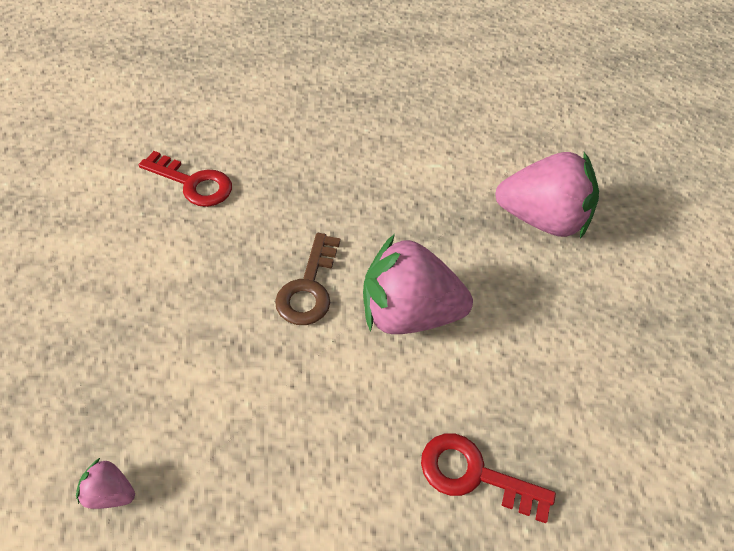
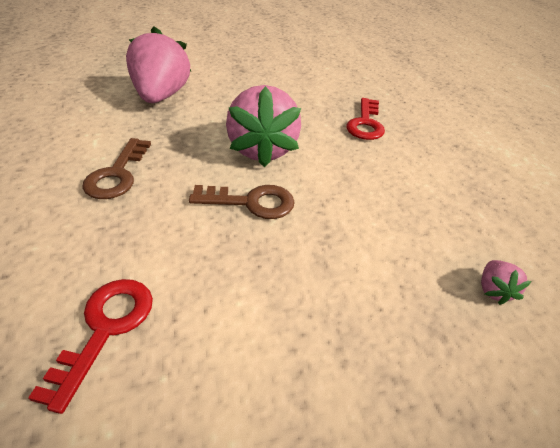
camera: 100 degrees left, 10 degrees down
(374, 183) = (117, 174): none -> brown key

